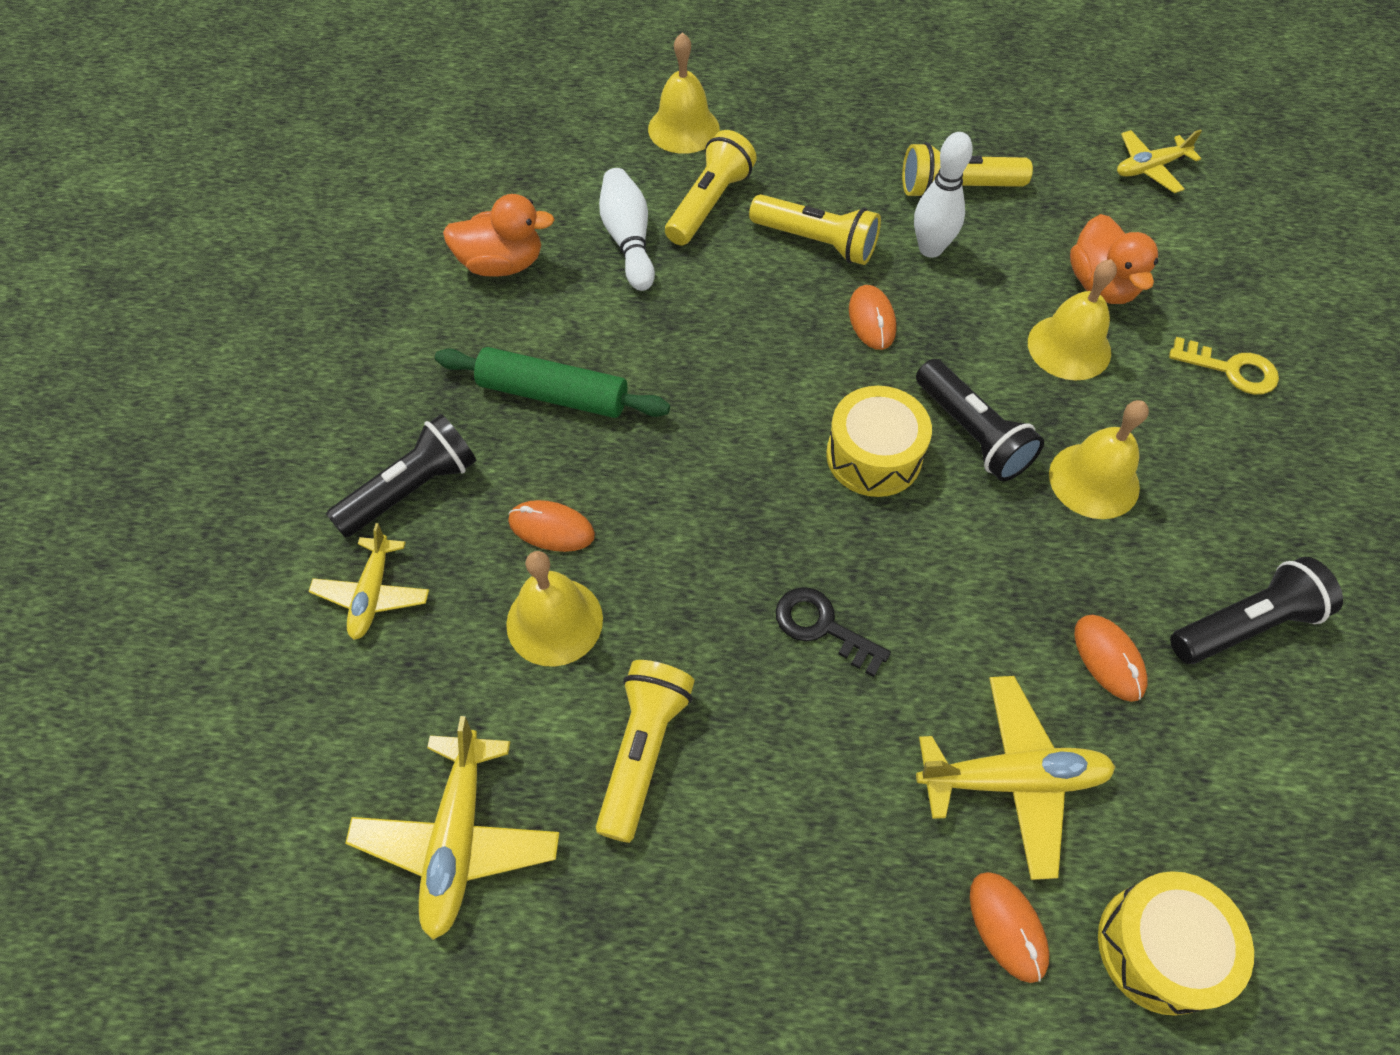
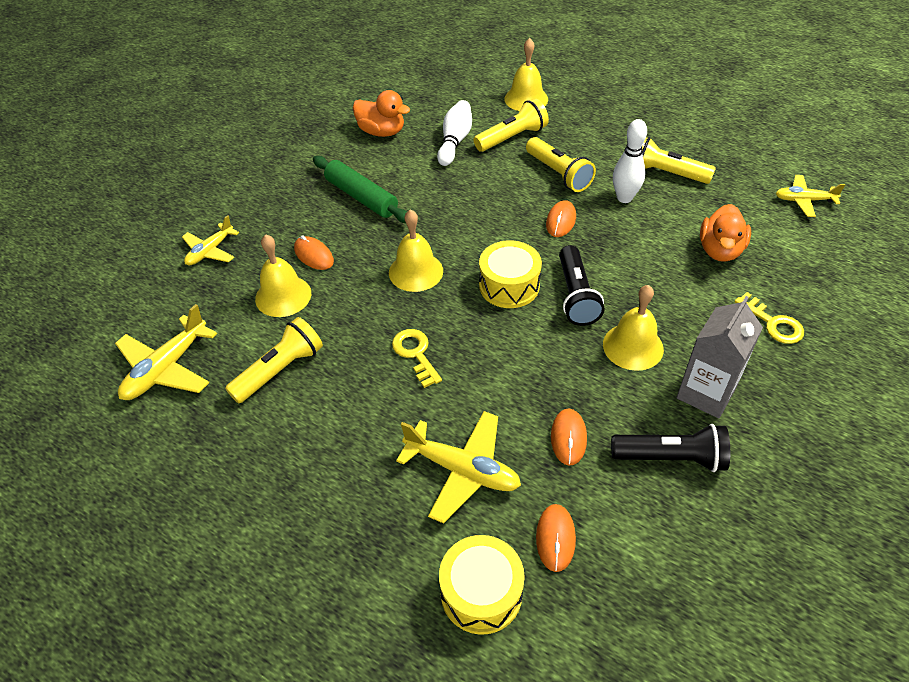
camera: 30 degrees right, 10 degrees down
(412, 489) = (262, 214): black flashlight -> none
(822, 627) = (415, 354): black key -> yellow key
(1007, 926) = (402, 538): orange mouse -> orange mouse (555, 538)
(1069, 347) = (672, 274): yellow bell -> yellow bell (416, 271)
(1222, 509) = (706, 393): none -> grey carton

